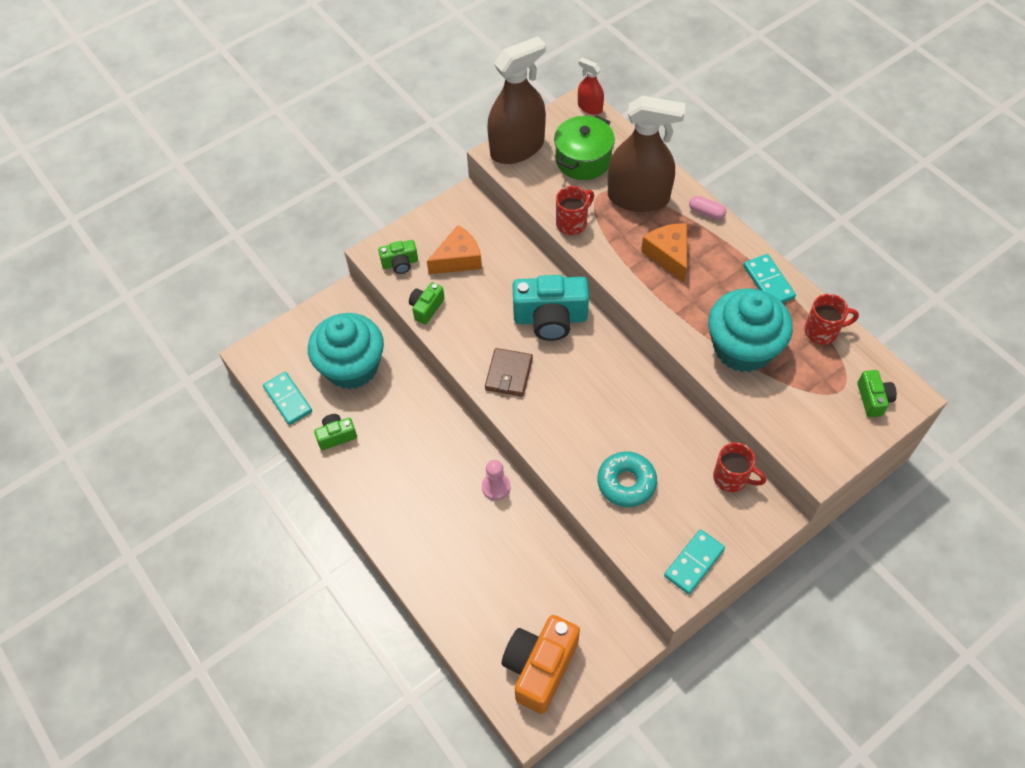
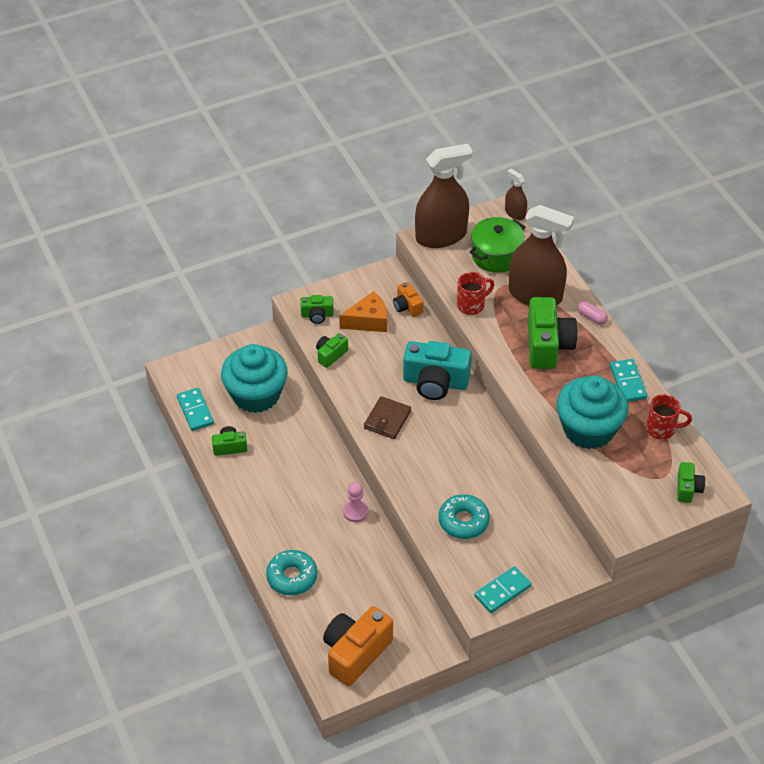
camera: 10 degrees right, 10 degrees down
(444, 584) = (292, 577): none -> turquoise donut
(496, 234) = (407, 307): none -> orange camera
(590, 107) = (515, 213): red spray bottle -> brown spray bottle
(668, 255) = (547, 345): orange cheese -> green camera
(731, 478) = (554, 534): red mug -> none

